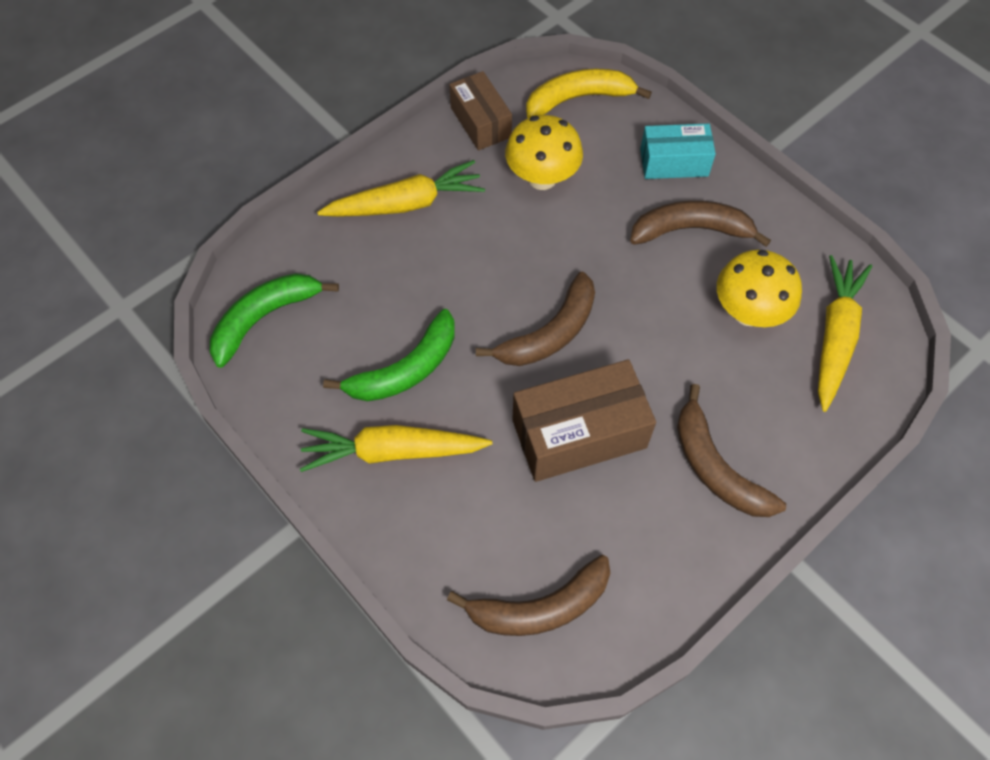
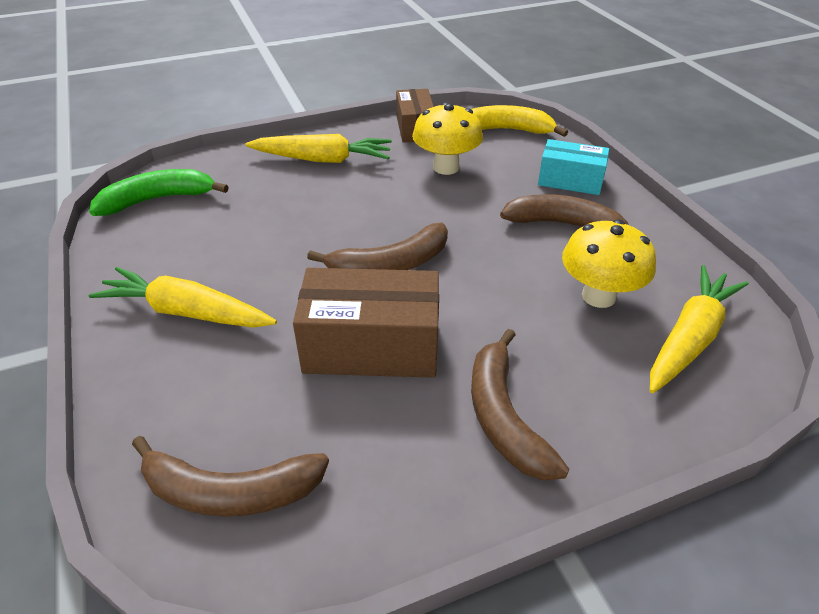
camera: 20 degrees right, 20 degrees down
(405, 370) = (243, 258): green banana -> none

